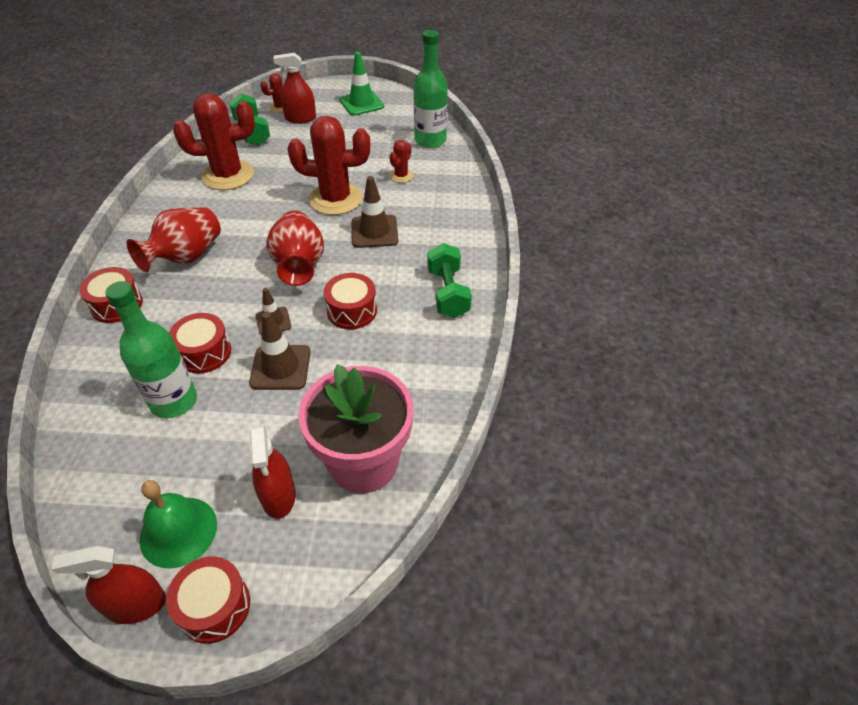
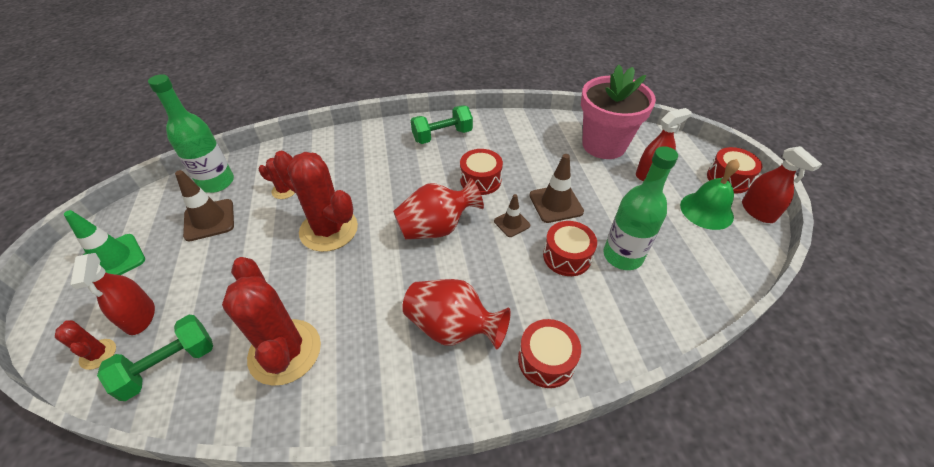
camera: 105 degrees left, 0 degrees up
(335, 199) = (329, 230): red cactus -> red cactus turned 45 degrees counterclockwise
(374, 232) = (377, 190): brown traffic cone -> brown traffic cone (209, 220)

